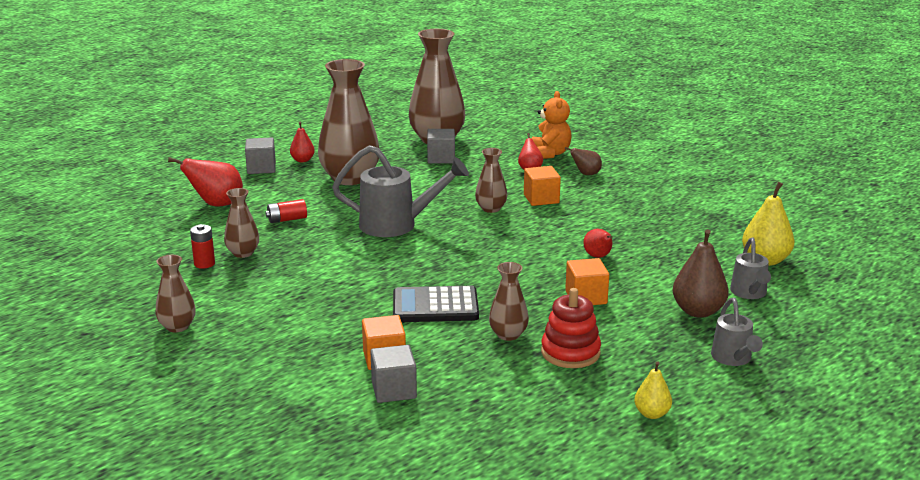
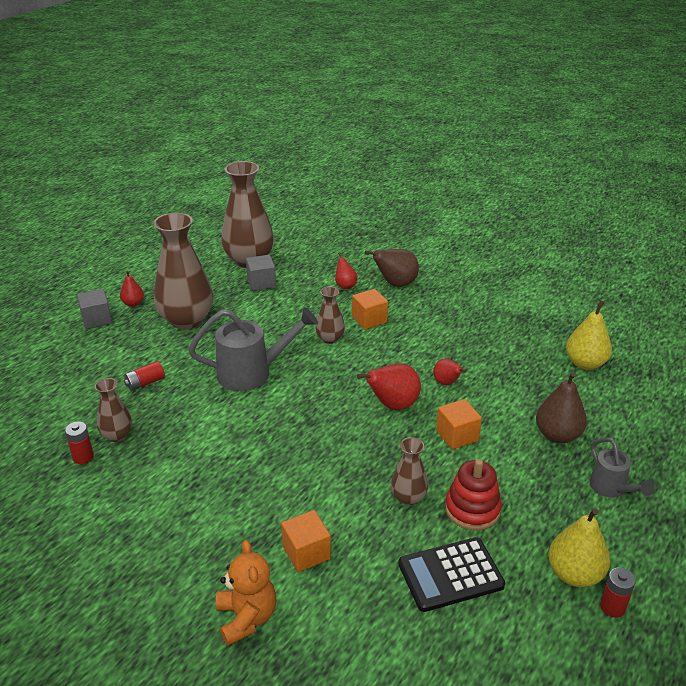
camera: 15 degrees left, 10 degrees up
(177, 326) = (84, 551): brown vase -> none
(216, 204) = (68, 374): red pear -> red pear (393, 405)
(394, 390) = (332, 595): grey cube -> none
(435, 306) = (327, 472): black calculator -> black calculator (450, 574)
(549, 154) = (355, 264): orange teddy bear -> orange teddy bear (246, 618)
(586, 174) = (395, 284): brown pear -> brown pear, size x1.70
(652, 414) = (574, 574): yellow pear -> yellow pear, size x1.70
(678, 443) = (612, 607): none -> red battery
(749, 293) = (589, 405): grey watering can -> none

